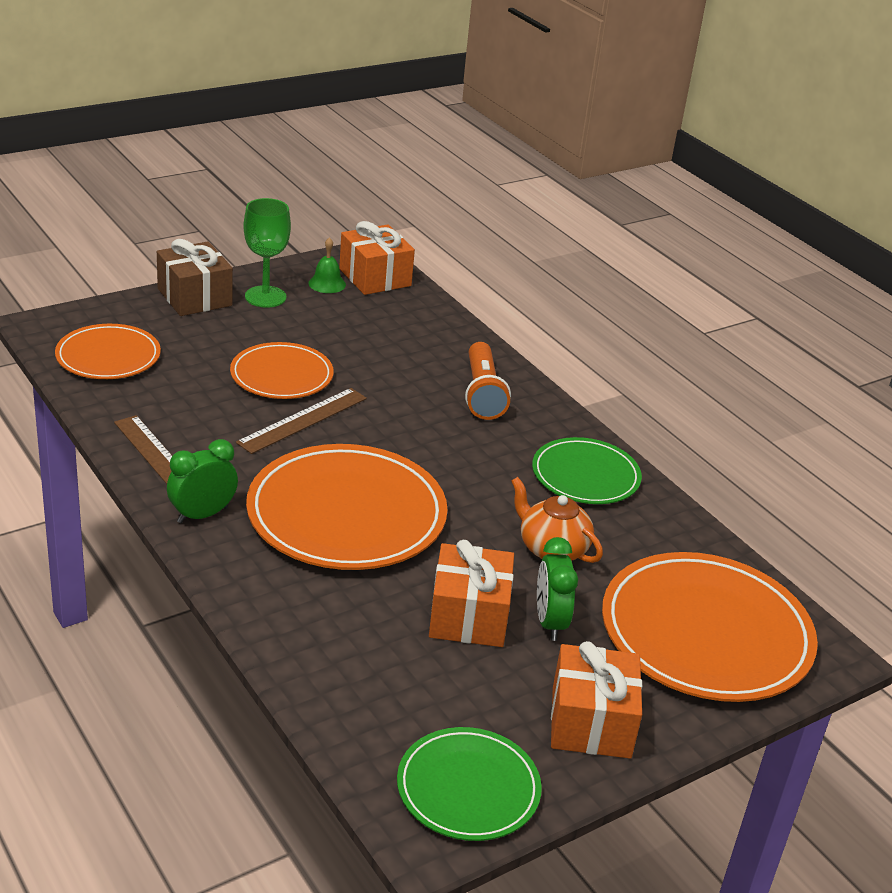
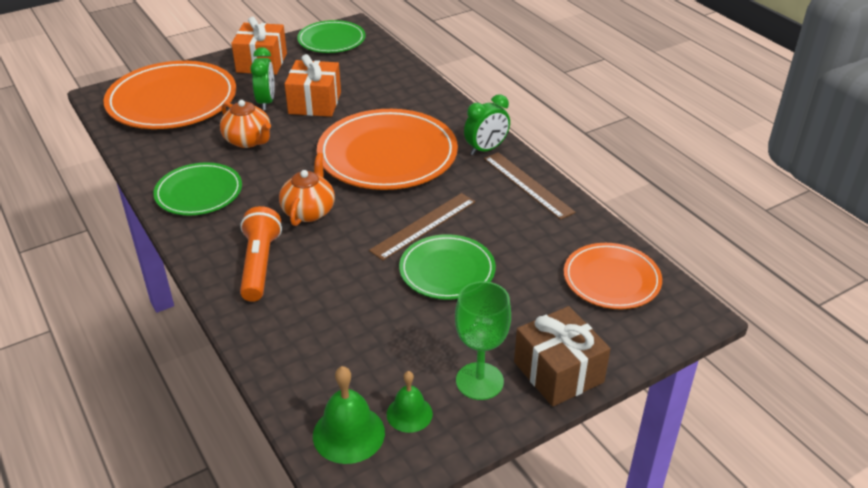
camera: 175 degrees left, 5 degrees up
(281, 375) = (447, 270): orange plate -> green plate
(375, 277) = (348, 433): orange gift -> green bell
(441, 444) = (309, 211): none -> orange teapot

